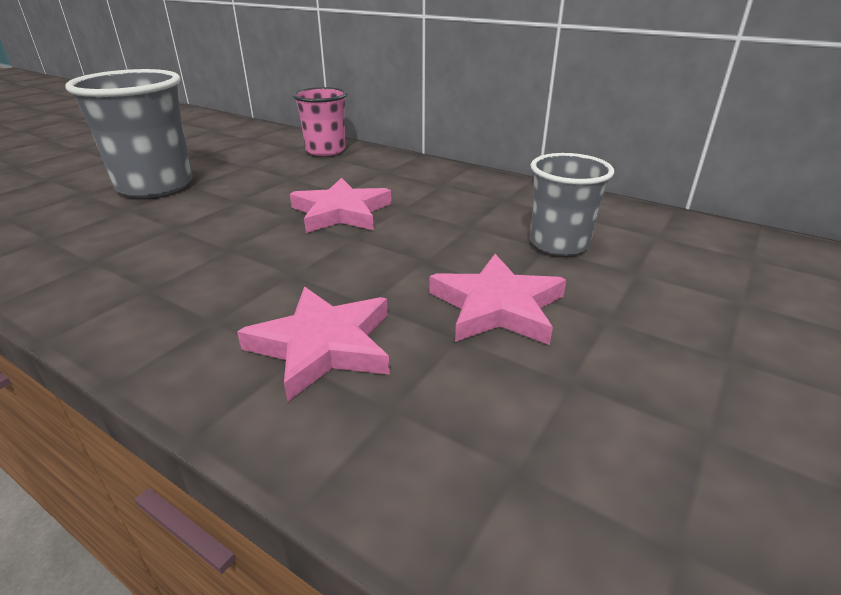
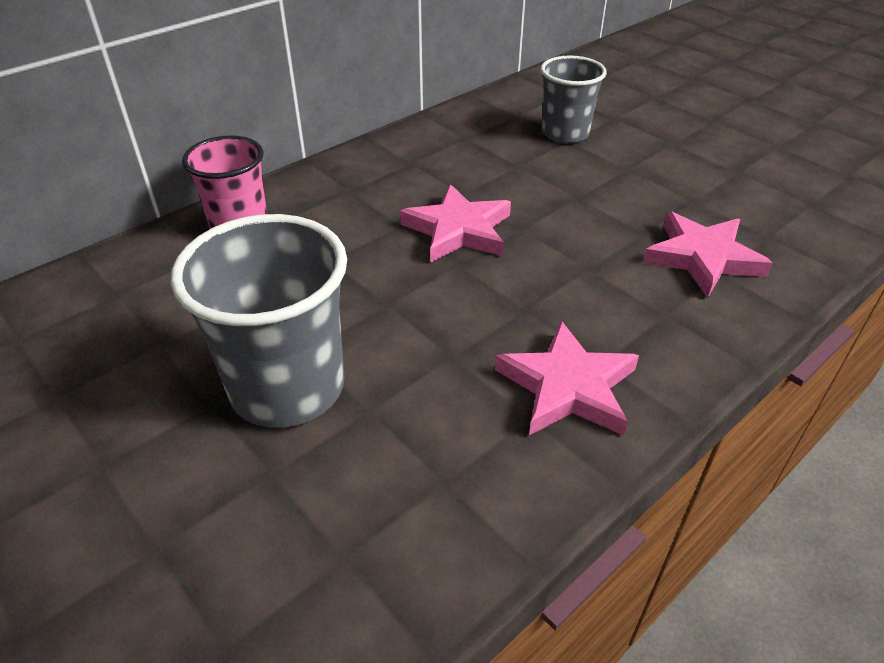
camera: 75 degrees left, 10 degrees up
(497, 306) = (655, 178): pink star -> pink star (568, 387)

